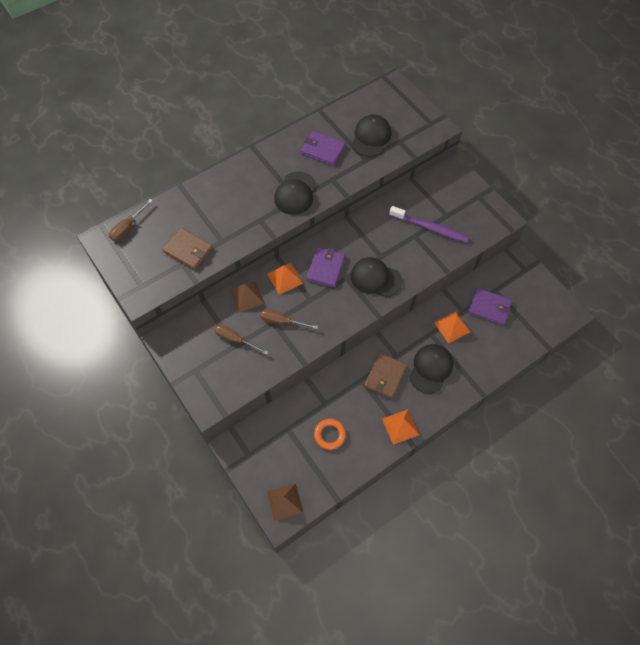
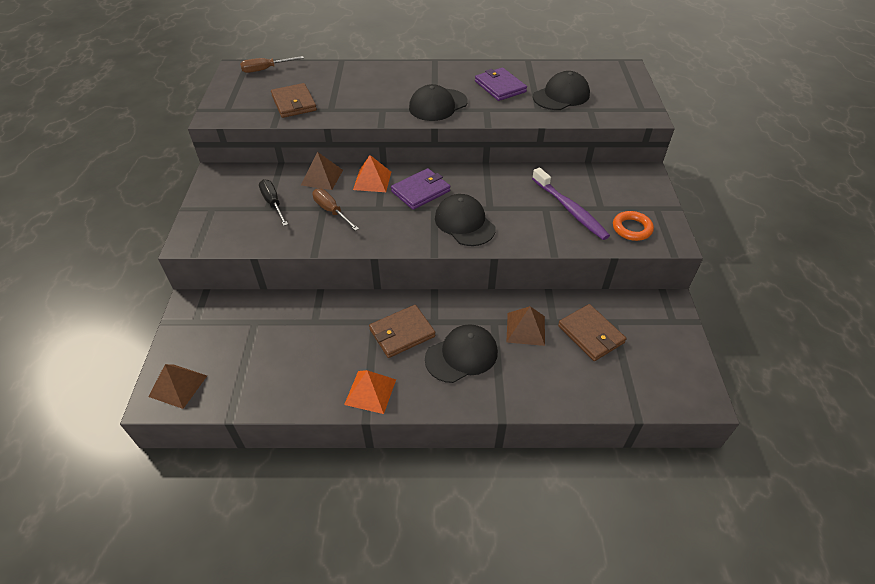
camera: 35 degrees right, 15 degrees down
(235, 339) = (273, 203): brown screwdriver -> black screwdriver
(329, 435) = (288, 352): orange ring -> orange ring (632, 228)
(452, 327) = (525, 328): orange pyramid -> brown pyramid
(489, 307) = (591, 334): purple wallet -> brown wallet

